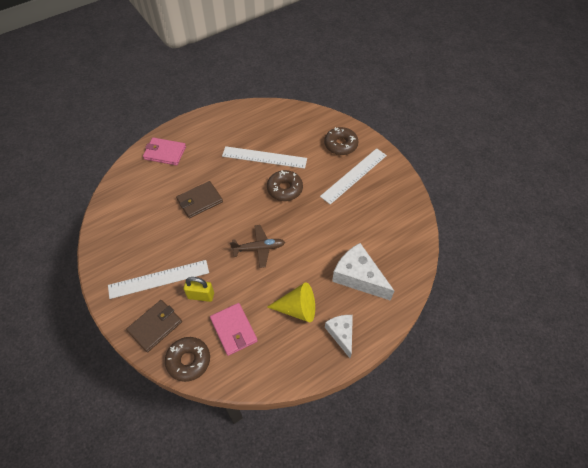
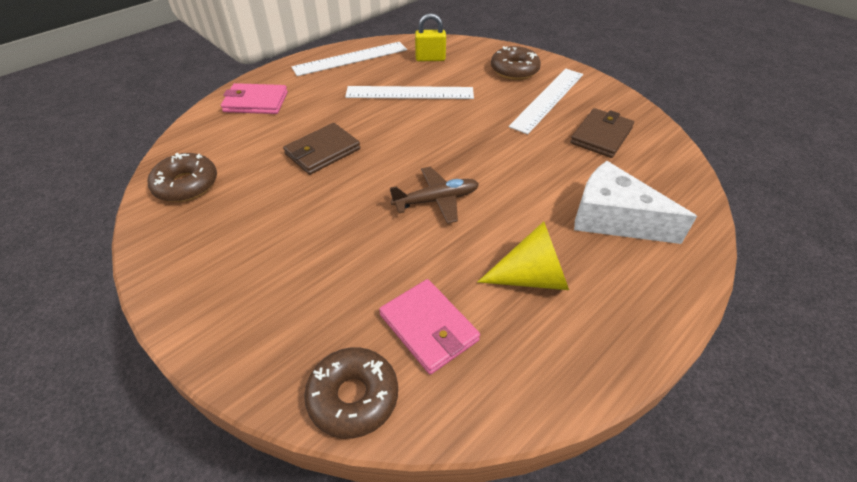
camera: 10 degrees left, 10 degrees down
(155, 326) = (274, 344): brown wallet -> brown wallet (601, 136)
(159, 279) = (270, 266): white ruler -> white ruler (350, 58)
(201, 296) = (353, 281): yellow padlock -> yellow padlock (430, 59)
(284, 189) = (452, 124): brown donut -> brown donut (186, 185)
(341, 334) = (625, 305): white cheese -> none

